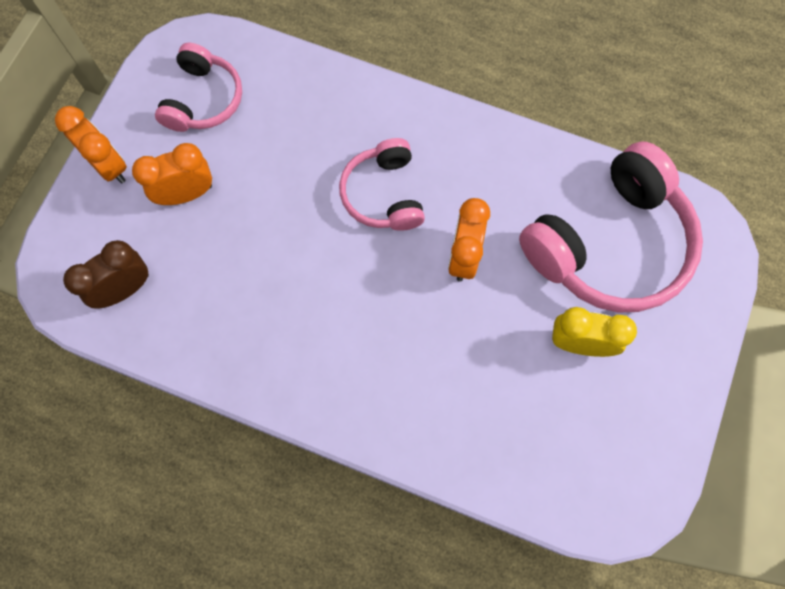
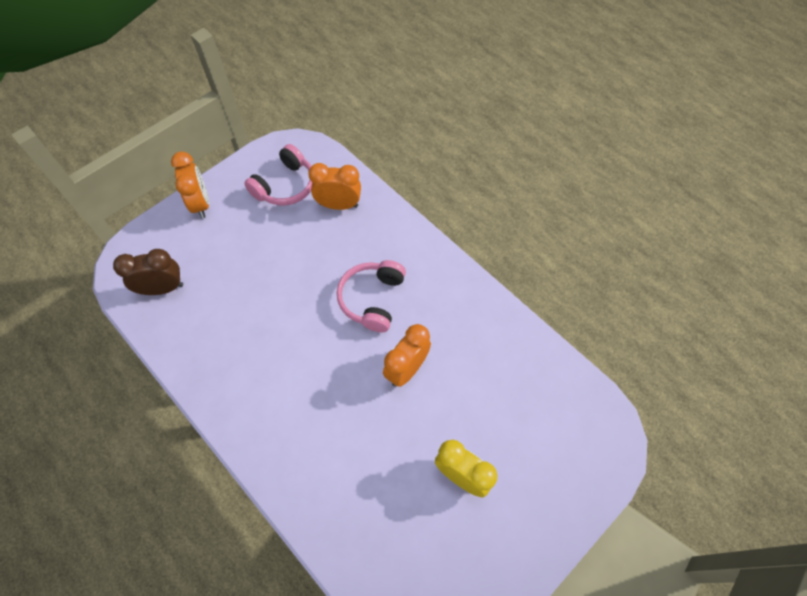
camera: 25 degrees right, 10 degrees down
(186, 194) = (239, 242): orange clock -> orange clock (339, 205)
(610, 244) = (524, 410): pink headphones -> none

